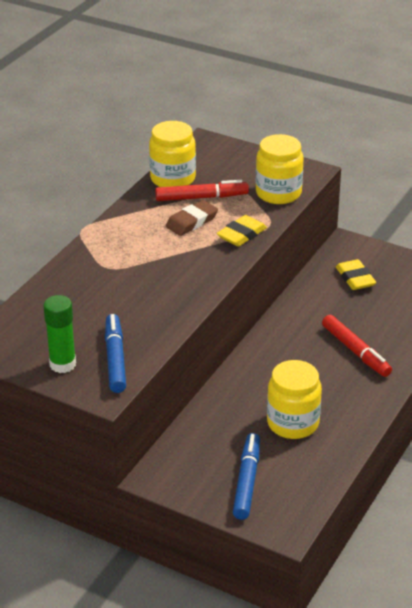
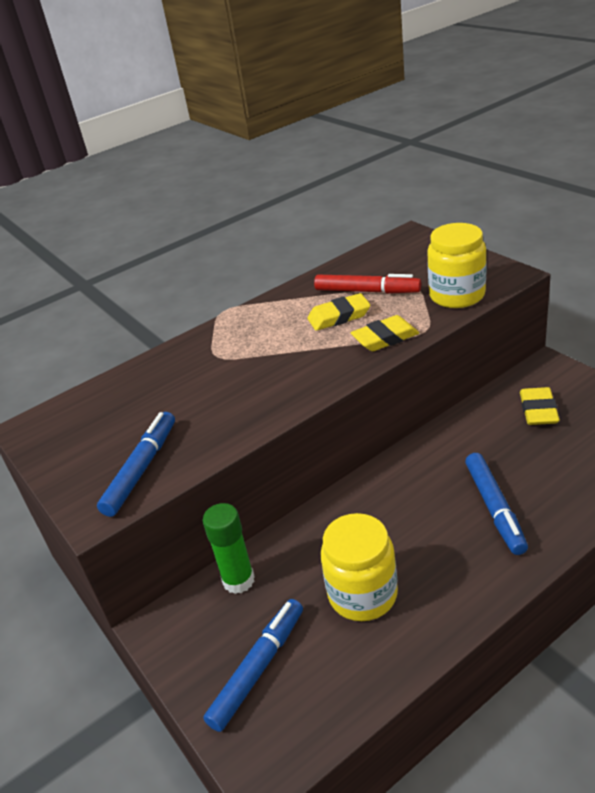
camera: 30 degrees right, 0 degrees up
(62, 364) = (84, 464): green glue stick -> green glue stick (238, 580)
(173, 179) = (350, 269): yellow jar -> none
(192, 222) = (339, 316): brown eraser -> yellow eraser
(355, 351) = (494, 508): red marker -> blue marker

